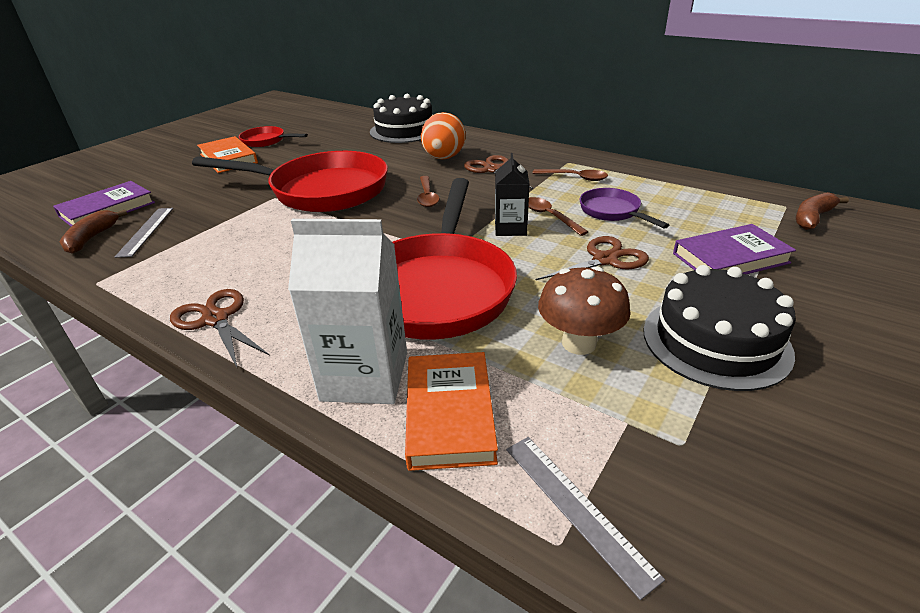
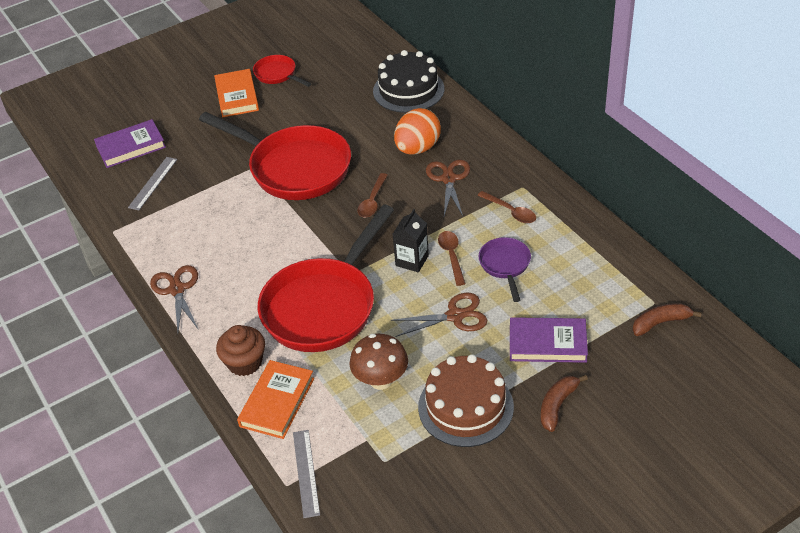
camera: 25 degrees right, 10 degrees up
(92, 238) = (116, 180): brown banana -> brown banana (557, 405)
(365, 376) = (245, 362): white carton -> brown cupcake
(715, 341) = (465, 407): black cake -> brown cake

